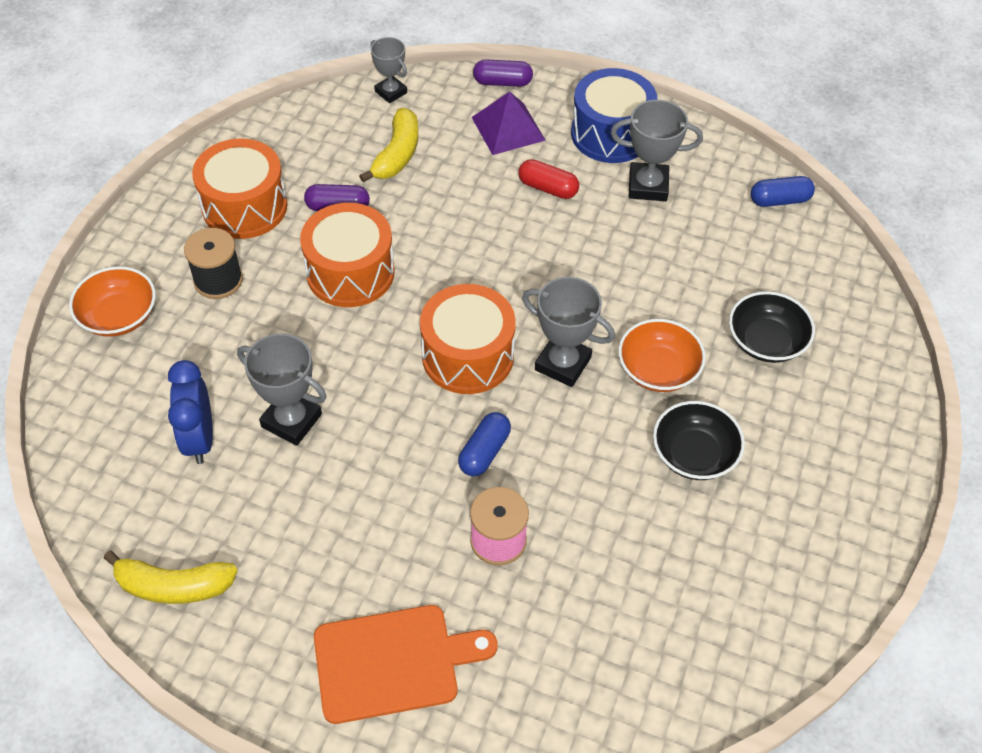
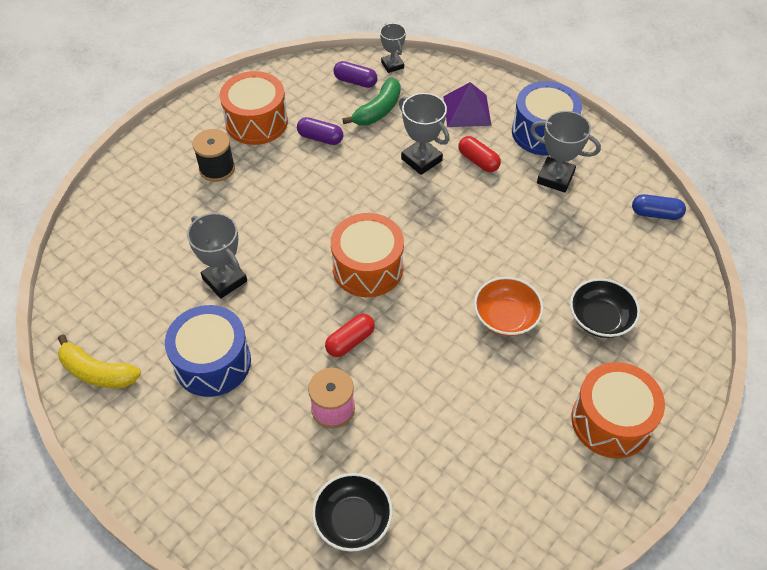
camera: 20 degrees right, 0 degrees up
(119, 316) = (141, 176): orange bowl -> none
(200, 439) = (158, 275): blue clock -> none
(322, 529) = (212, 362): none -> blue drum
(350, 272) = (309, 186): orange drum -> orange drum (611, 421)
(393, 662) = (221, 474): orange cutting board -> none
(397, 154) = (378, 110): yellow banana -> green banana
(484, 452) = (350, 341): blue capsule -> red capsule
(502, 82) = (476, 76): purple capsule -> purple capsule (355, 81)
(563, 364) = (435, 293): grey trophy -> grey trophy (421, 160)
(694, 454) = (507, 389): black bowl -> black bowl (353, 520)

